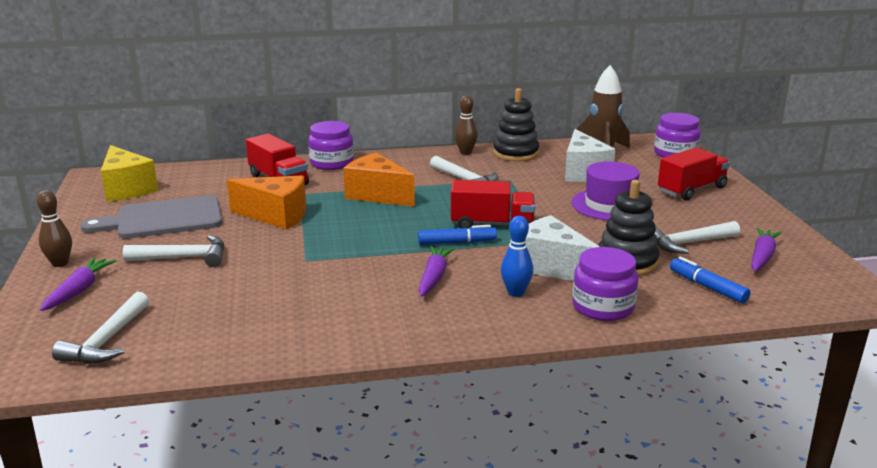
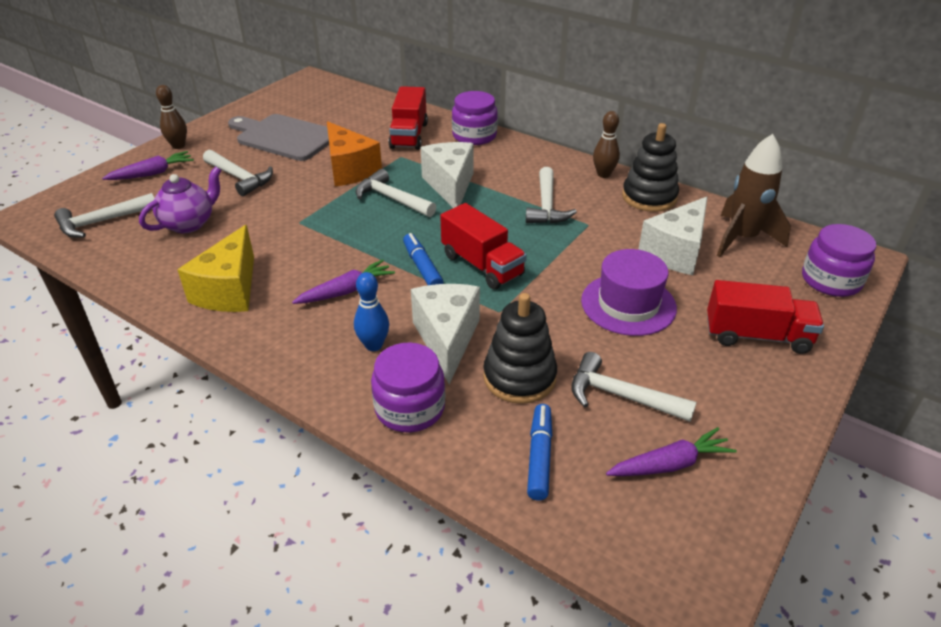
camera: 45 degrees right, 15 degrees up
(127, 189) = (308, 99): yellow cheese -> yellow cheese (229, 290)
(206, 302) = (189, 224): none -> purple teapot
(350, 218) = (391, 199): none -> white hammer
(377, 195) = (450, 186): orange cheese -> white cheese
(456, 242) = (422, 267): blue marker -> blue marker turned 150 degrees counterclockwise

